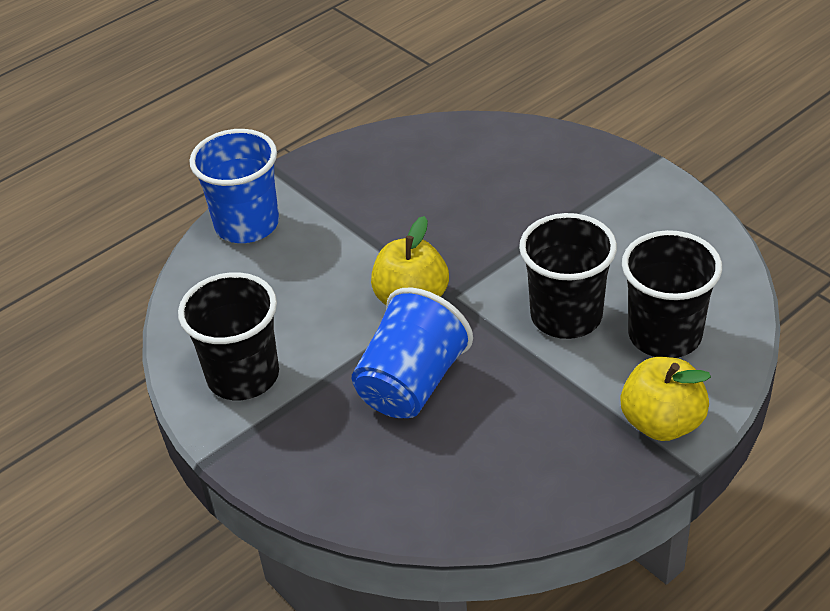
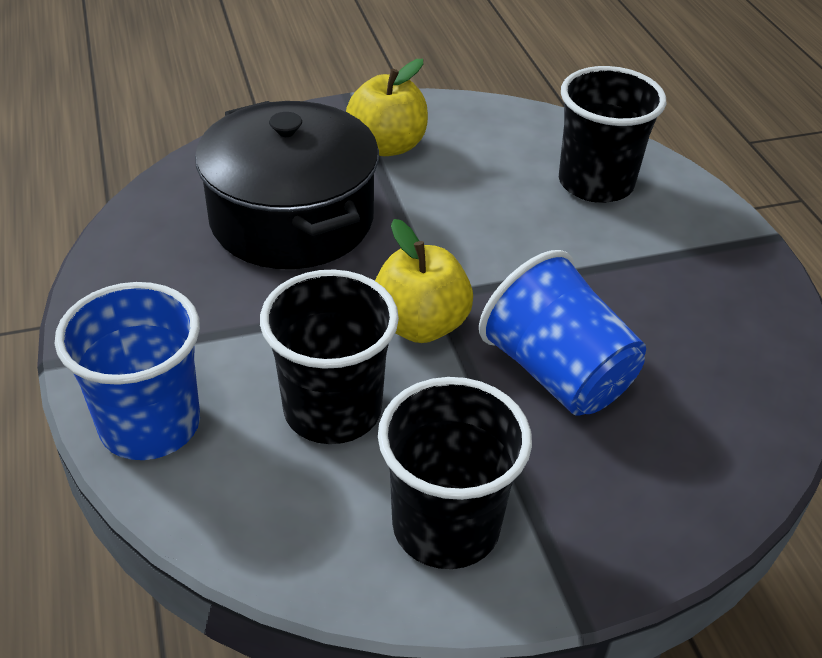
camera: 70 degrees left, 0 degrees up
(475, 196) = (292, 219): none -> black pot
(566, 316) = (528, 229): black cup -> black cup (332, 410)
(662, 423) = (708, 228): yellow apple -> yellow apple (387, 146)

